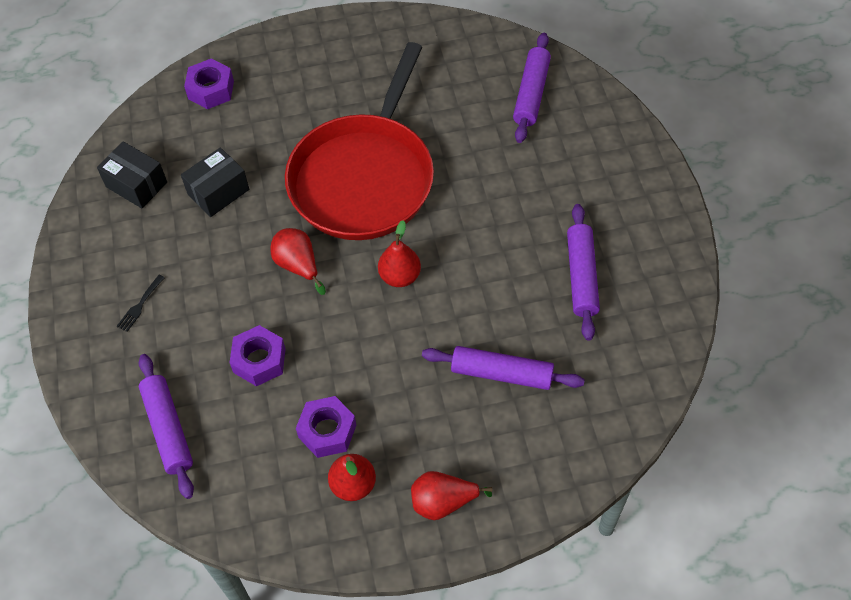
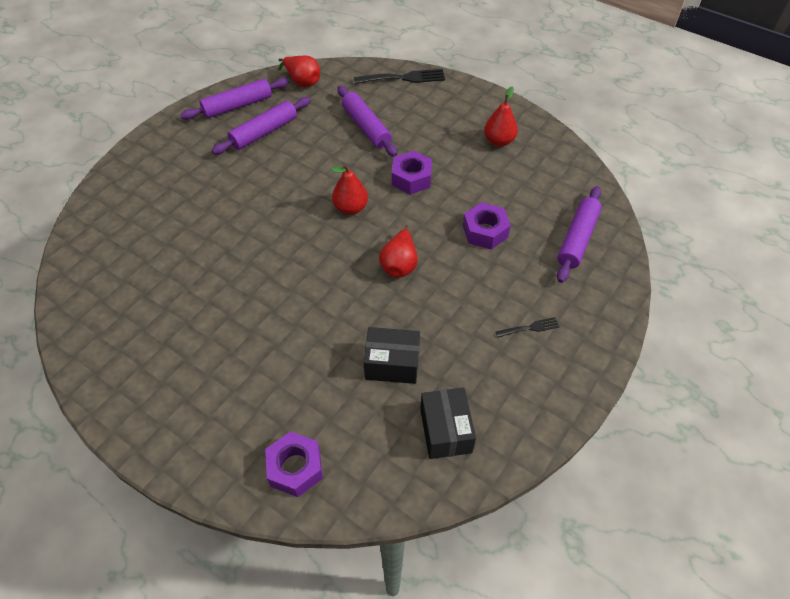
camera: 135 degrees left, 5 degrees down
(327, 431) = (485, 170): purple nut -> purple nut (411, 178)
(364, 178) = (289, 282): red pan -> none
(443, 502) = (463, 105): red pear -> red pear (302, 81)
(531, 94) = (118, 241): purple rolling pin -> purple rolling pin (238, 106)
(553, 481) = (404, 78): none -> black fork

